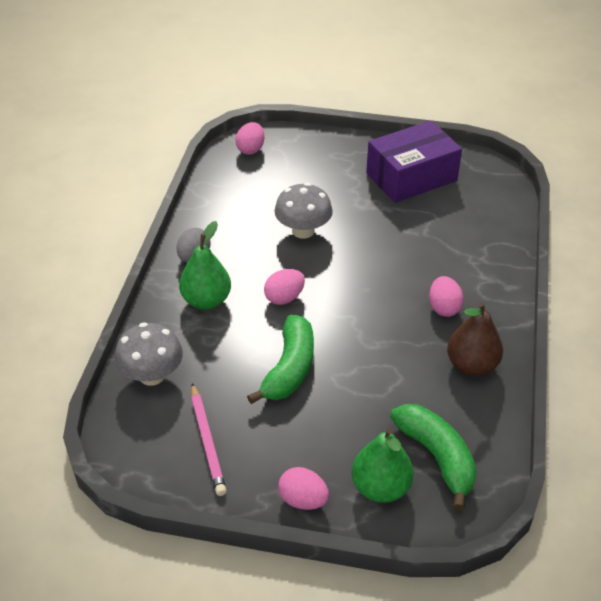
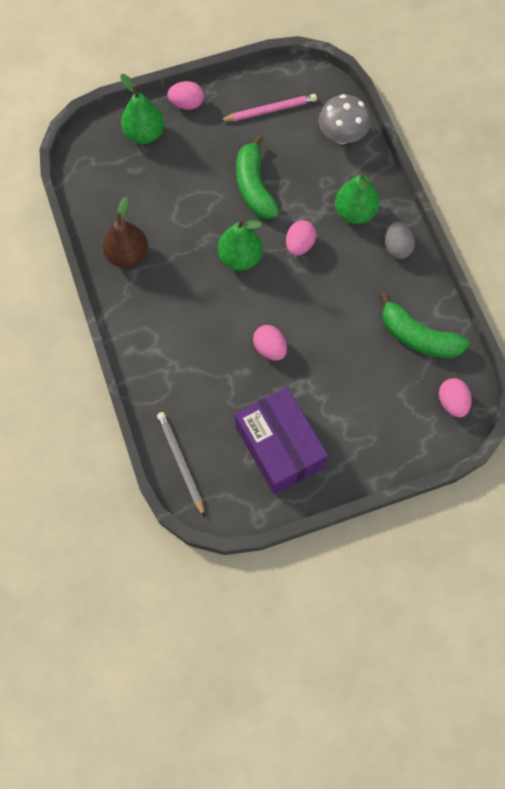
camera: 150 degrees right, 25 degrees up
(207, 441) = (270, 110): pink pencil -> pink pencil turned 120 degrees clockwise
(303, 231) = (332, 322): grey mushroom -> none
(352, 312) = (240, 258): none -> green pear
(411, 177) = (279, 446): purple box -> purple box turned 60 degrees counterclockwise
(436, 457) = (119, 171): green banana -> green banana (418, 337)
(443, 308) = (173, 299): pink egg -> pink egg (270, 348)
(502, 198) = (181, 462): none -> grey pencil

